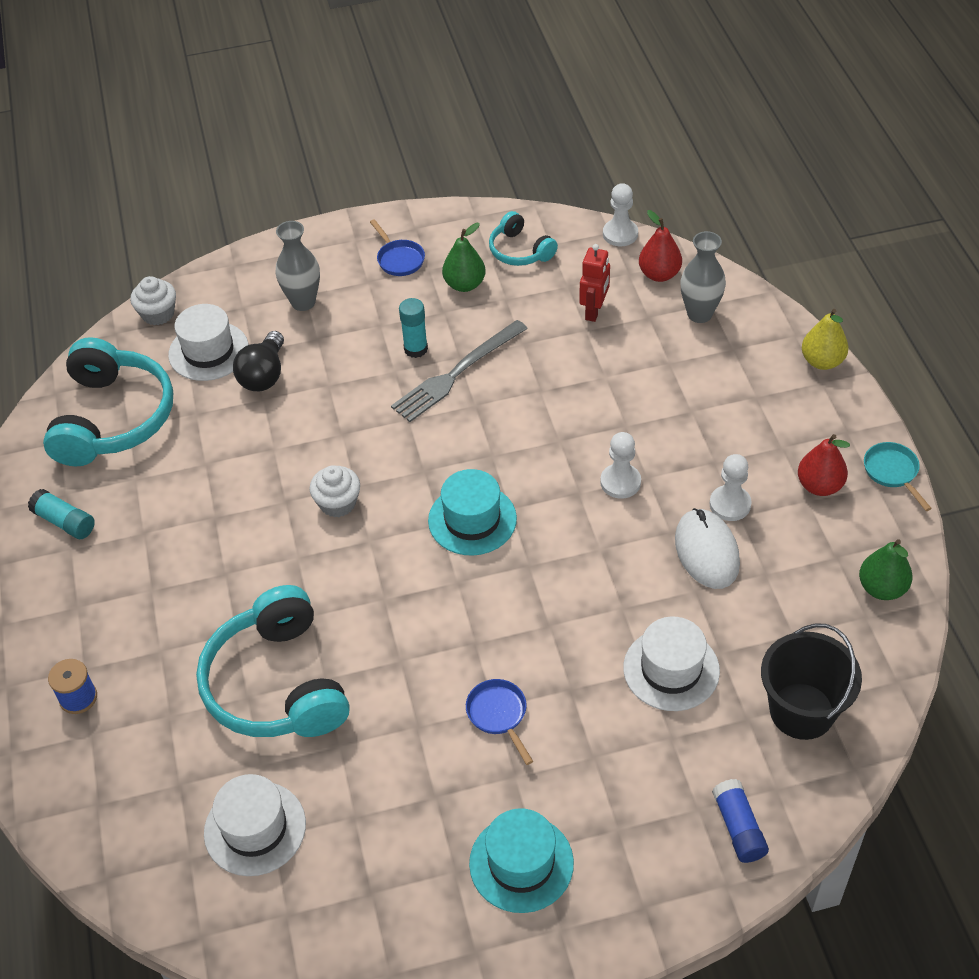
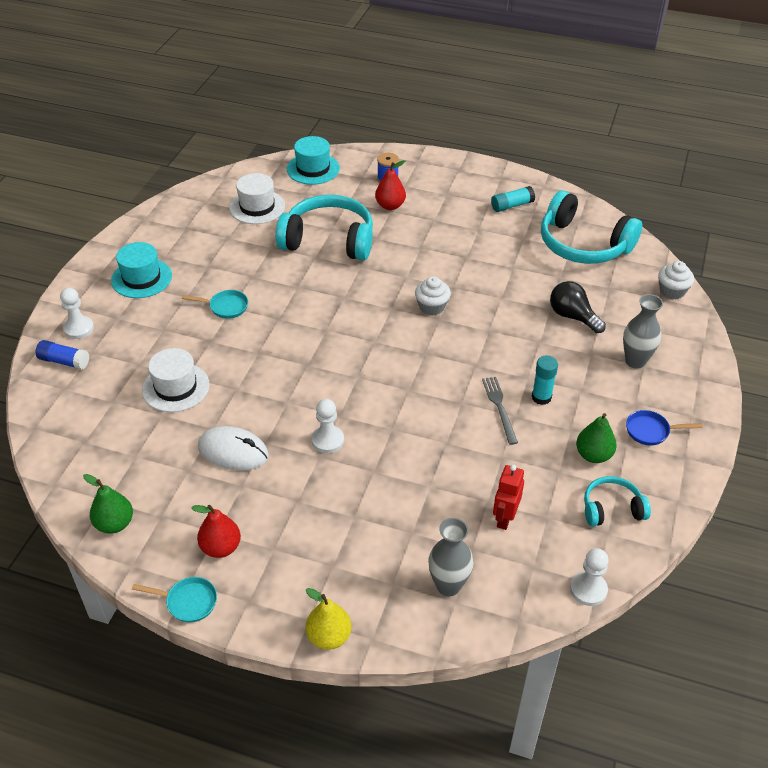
camera: 120 degrees right, 5 degrees down
(208, 351) = (616, 301): white hat -> none
(457, 373) = (499, 407): grey fork -> grey fork, size x0.65
(472, 519) = (365, 356): turquoise hat -> turquoise hat (313, 169)
(499, 715) = (225, 307): blue pan -> turquoise pan
(594, 311) = (504, 518): red robot -> red robot turned 60 degrees clockwise
(659, 274) = (516, 587): red pear -> red pear (390, 206)
(730, 504) = (255, 486): white pawn -> white pawn (79, 328)
(801, 711) = (89, 427): black bucket -> none

